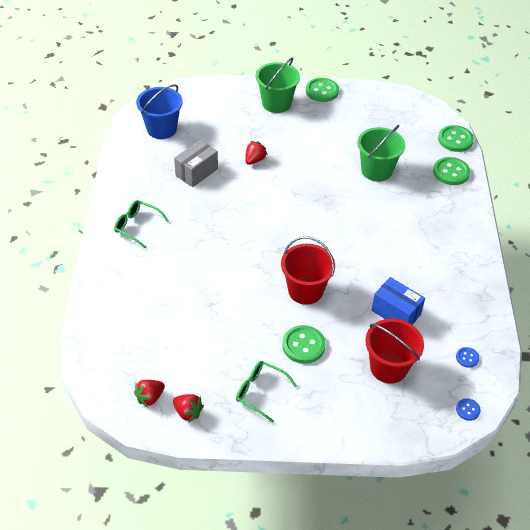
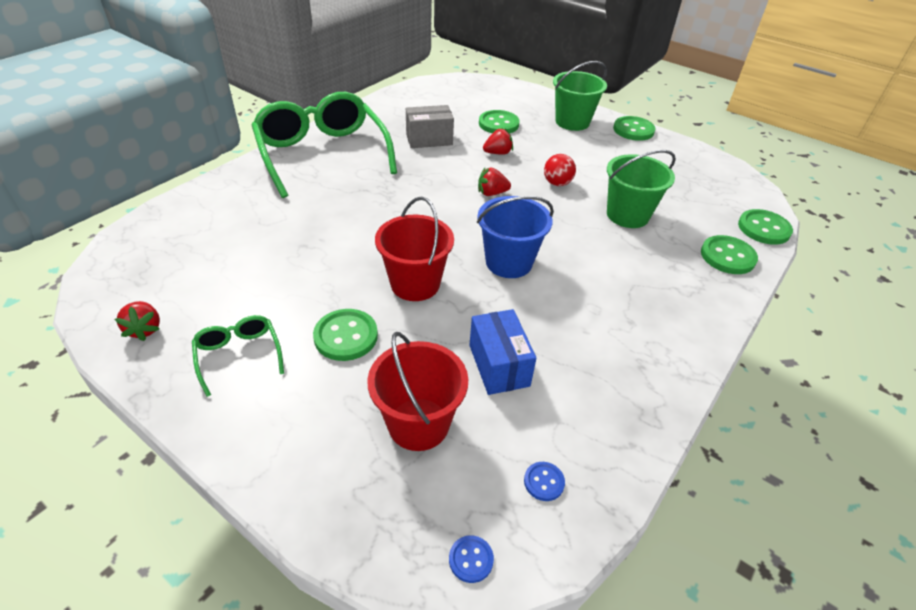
camera: 35 degrees right, 5 degrees down
(137, 226) = (322, 154): green glasses -> green glasses, size x2.26
(150, 397) = (133, 293): red strawberry -> red strawberry (491, 193)
(161, 129) = (437, 99): blue bucket -> blue bucket (509, 262)
(229, 131) = (498, 124): none -> green button
(315, 167) = (557, 183): none -> red ball

